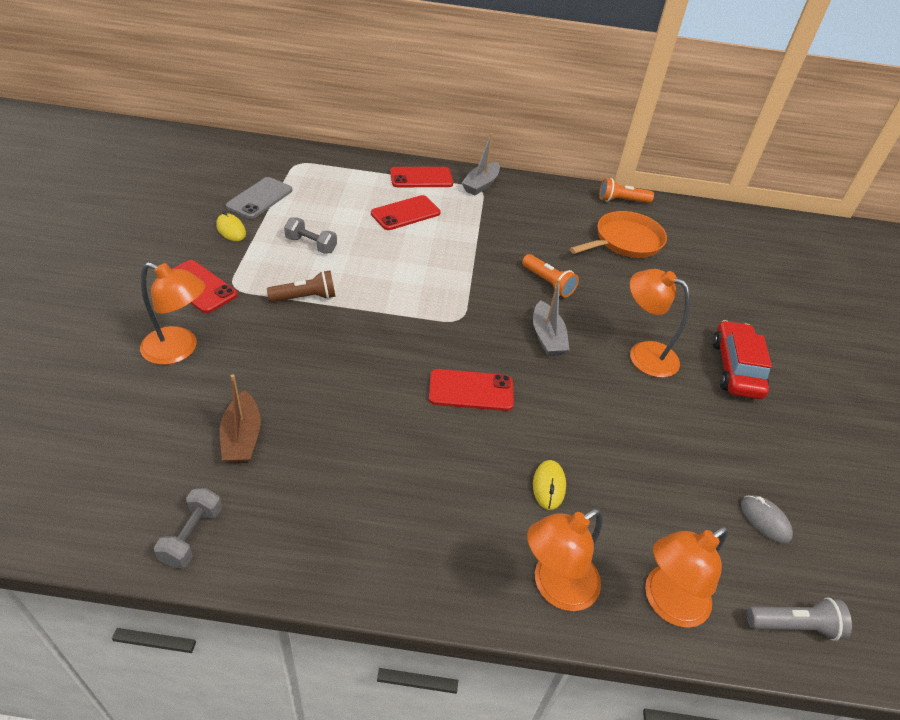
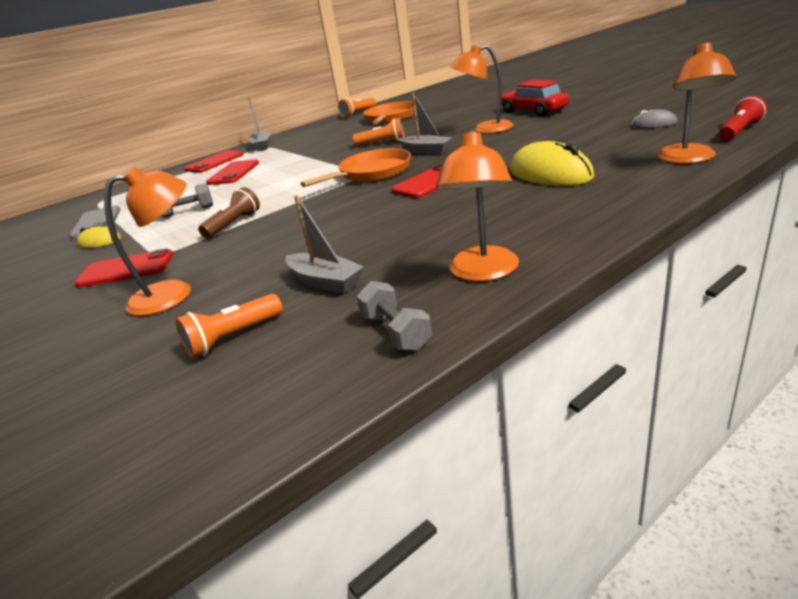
camera: 35 degrees left, 15 degrees down
(140, 435) = (233, 337): none -> orange flashlight
(242, 437) = (325, 282): brown boat -> grey boat
(466, 326) = (372, 173): none -> orange pan
(549, 486) = (550, 174): yellow mouse -> yellow mouse, size x1.93
(555, 587) = (639, 188): orange lamp -> orange lamp (483, 272)
(794, 625) = (739, 131): grey flashlight -> red flashlight

